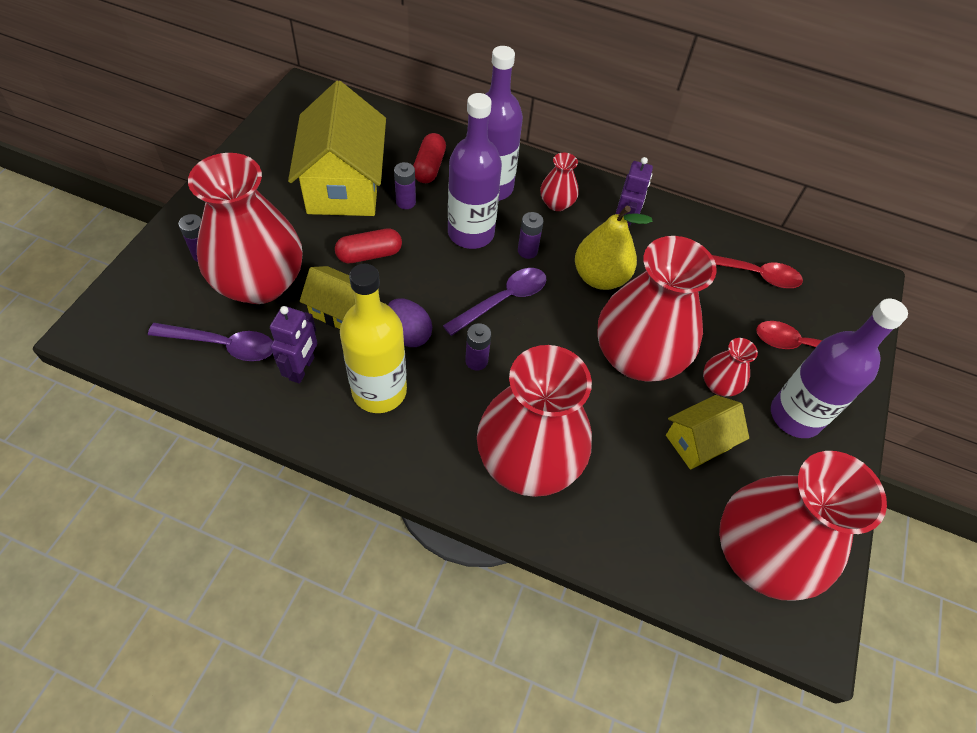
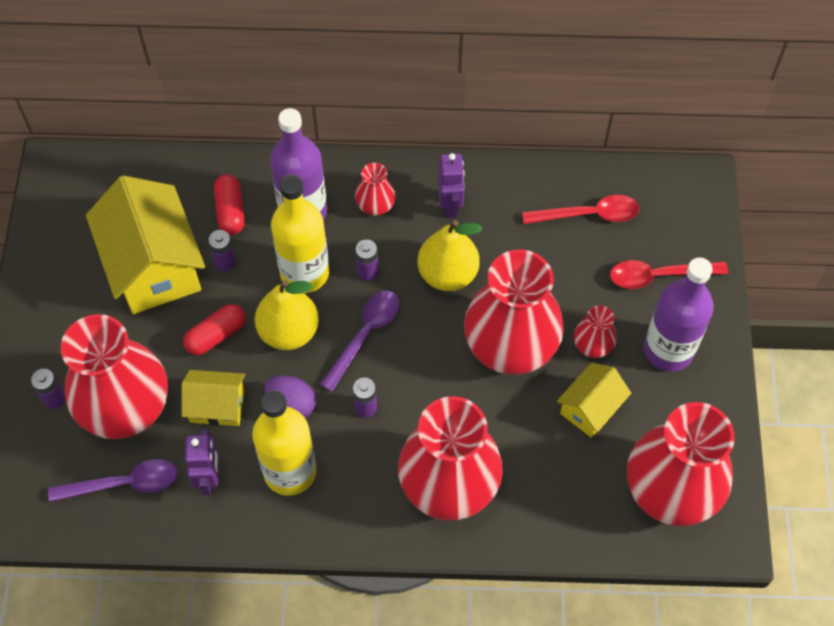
camera: 15 degrees left, 5 degrees up
(435, 273) = (289, 331): none -> yellow pear
(471, 233) = (304, 273): purple bottle -> yellow bottle

